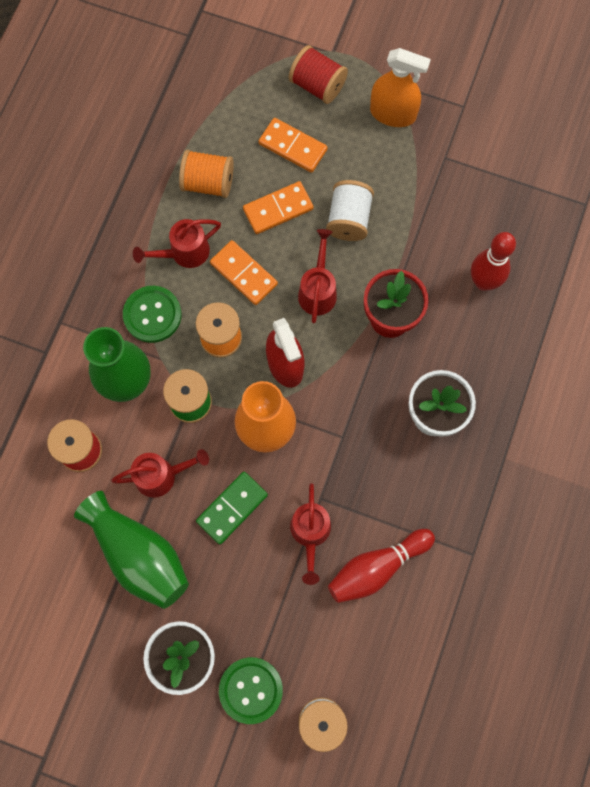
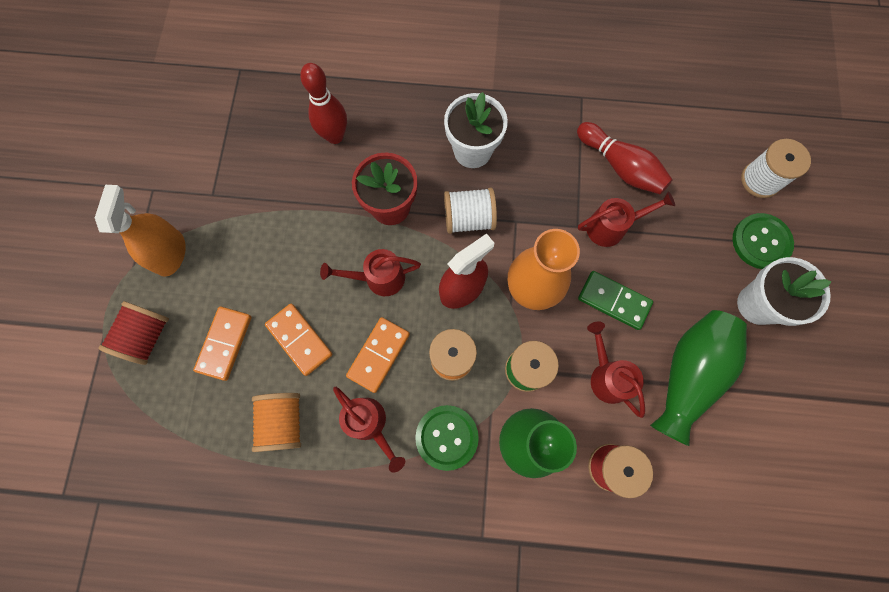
camera: 105 degrees left, 0 degrees up
(348, 219) = (296, 268): white spool -> white spool (468, 219)

